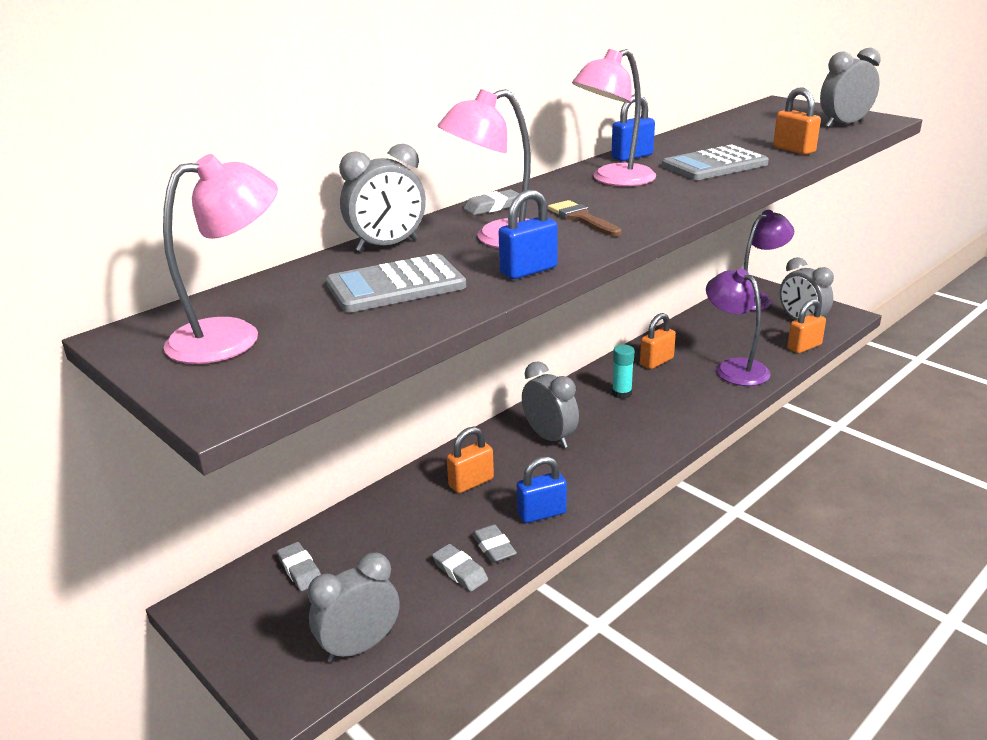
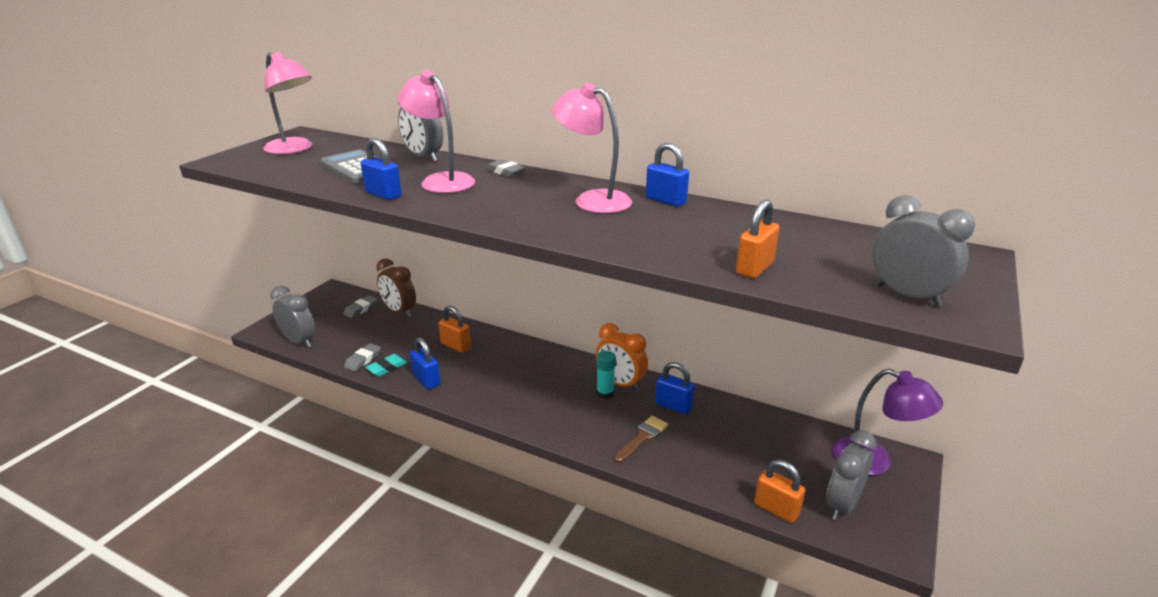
camera: 70 degrees right, 0 degrees up
(339, 528) = (399, 311): none -> brown clock
(494, 547) = (387, 368): grey eraser -> turquoise eraser
(549, 437) = (522, 368): grey clock -> none
(581, 218) = (491, 198): brown brush -> brown brush (642, 437)
(608, 382) = (620, 383): none -> orange clock
(656, 362) = (673, 406): orange padlock -> blue padlock
(714, 165) = (665, 233): grey calculator -> none
(734, 368) = (692, 457): purple lamp -> none

